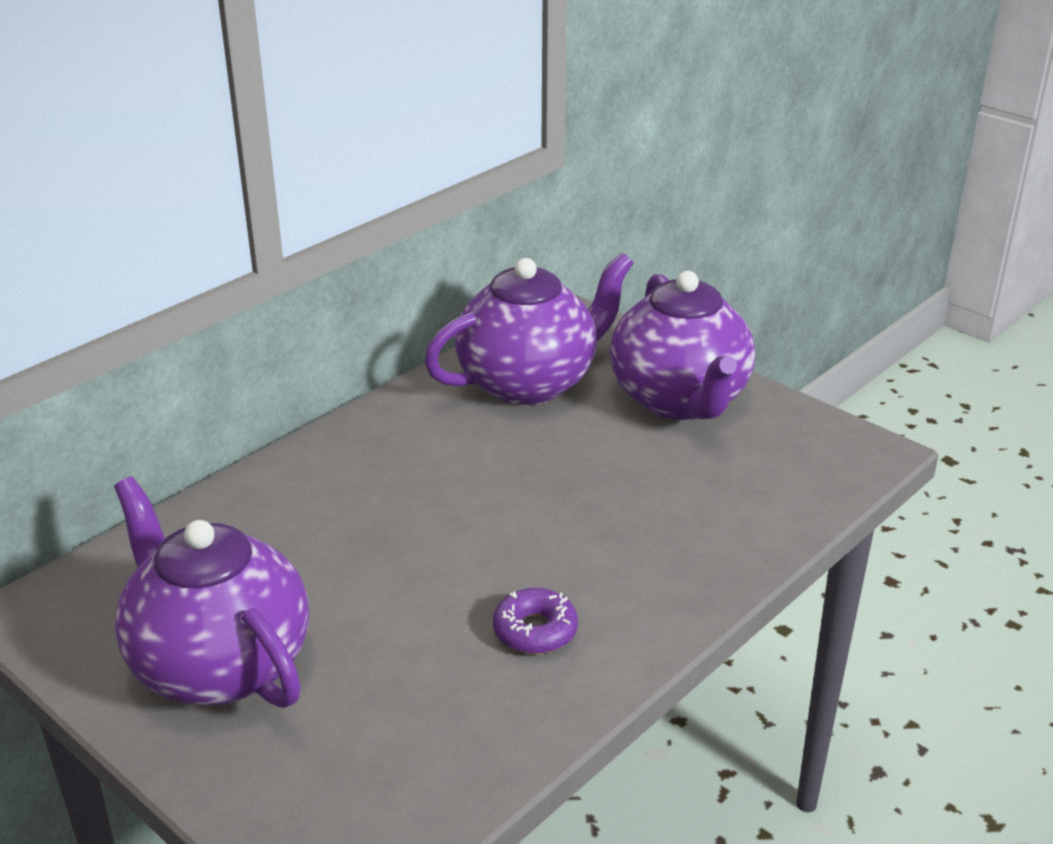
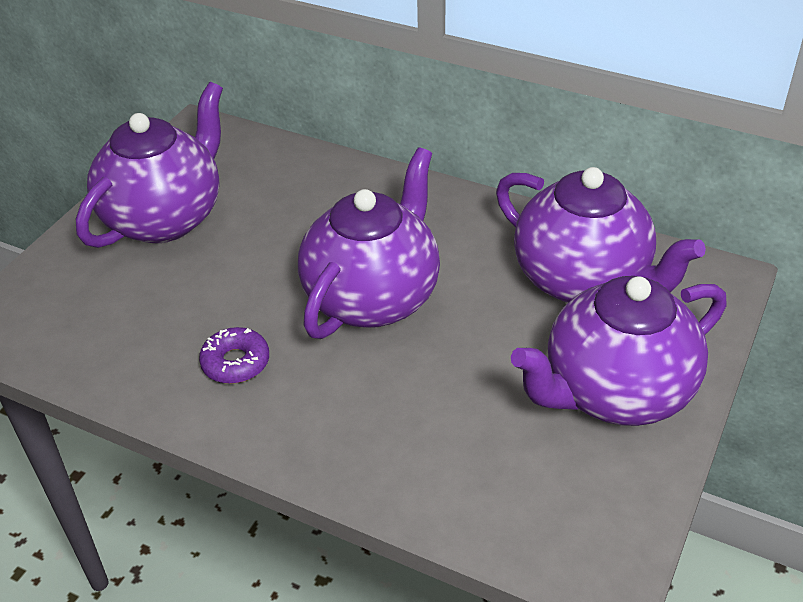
camera: 75 degrees right, 10 degrees up
(481, 513) = (373, 297): none -> purple teapot

